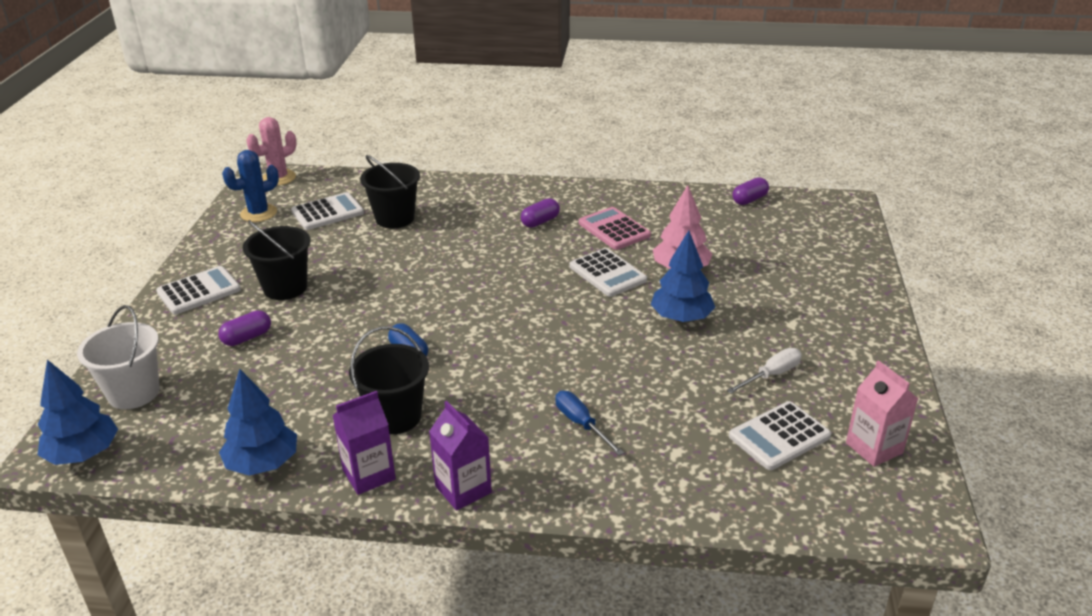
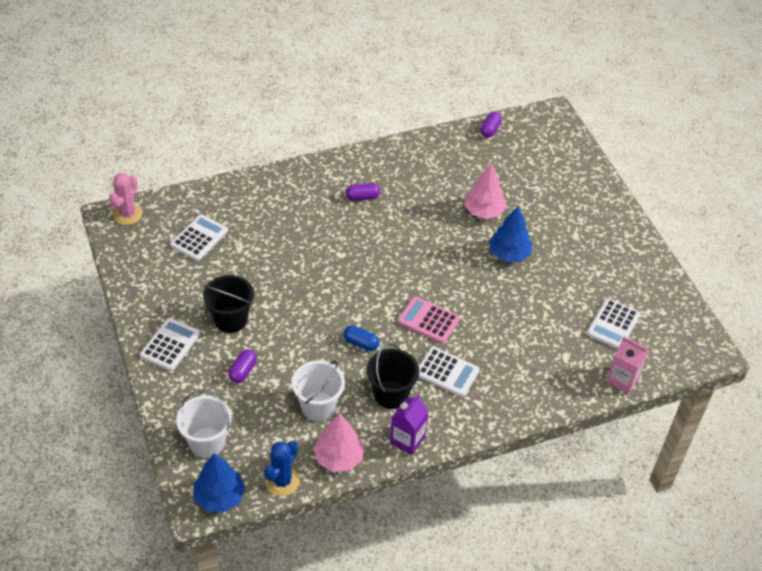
camera: 30 degrees left, 15 degrees up
(258, 213) = (146, 256): blue cactus -> blue cactus (282, 481)
(263, 464) = (339, 458): blue tree -> pink tree
(295, 400) = (318, 406): none -> white bucket
(395, 218) = (255, 228): black bucket -> none
(463, 489) = (468, 427): purple carton -> none
(540, 222) = (362, 197): purple capsule -> purple capsule turned 60 degrees clockwise
(581, 424) = (502, 357): blue screwdriver -> none
(607, 273) = (440, 231): white calculator -> white calculator (447, 372)
(614, 229) = (418, 188): pink calculator -> pink calculator (428, 320)
(771, 375) = (585, 281): white screwdriver -> none
(874, 448) = (664, 313): pink carton -> pink carton (622, 379)

